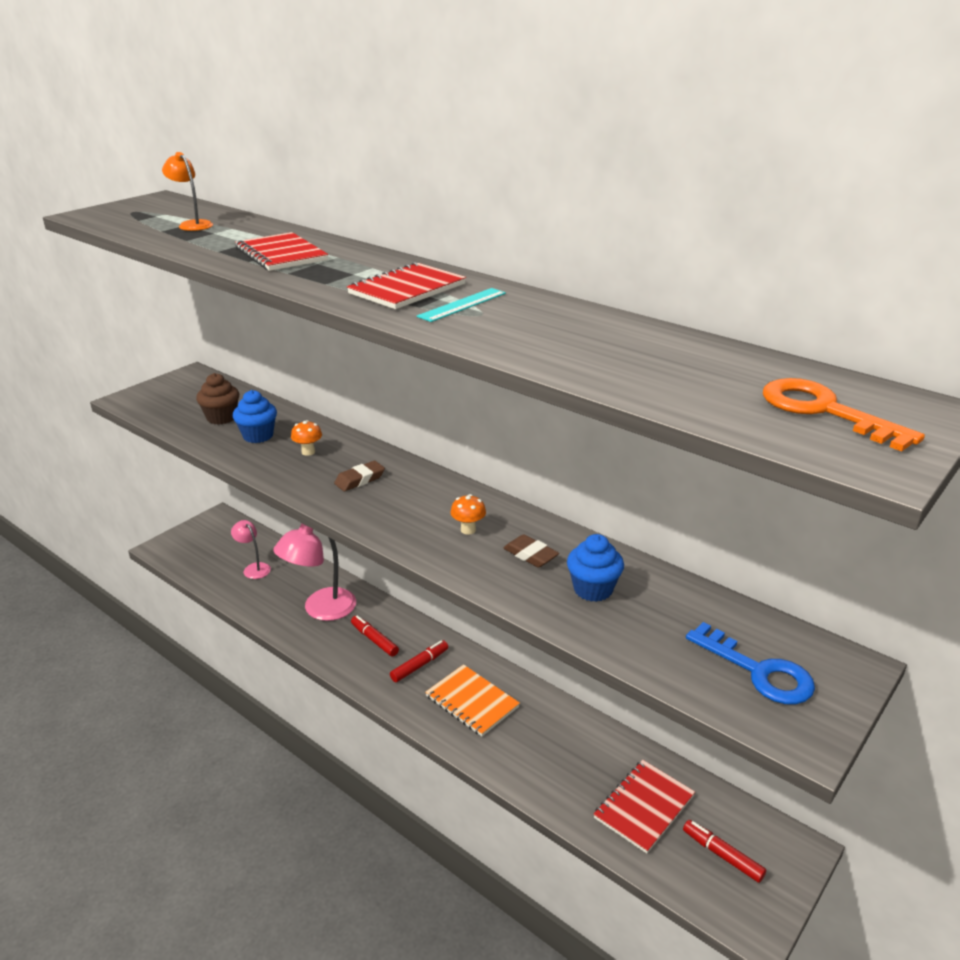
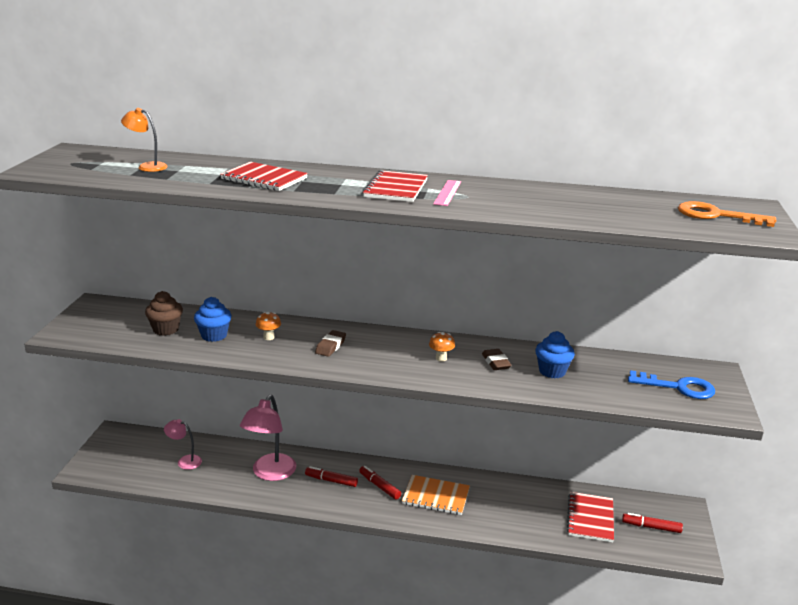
camera: 30 degrees left, 5 degrees down
(419, 665) = (379, 486): red marker -> red marker turned 60 degrees counterclockwise
(462, 305) = (447, 193): turquoise ruler -> pink ruler
(530, 555) = (496, 362): brown eraser -> brown eraser turned 60 degrees clockwise

